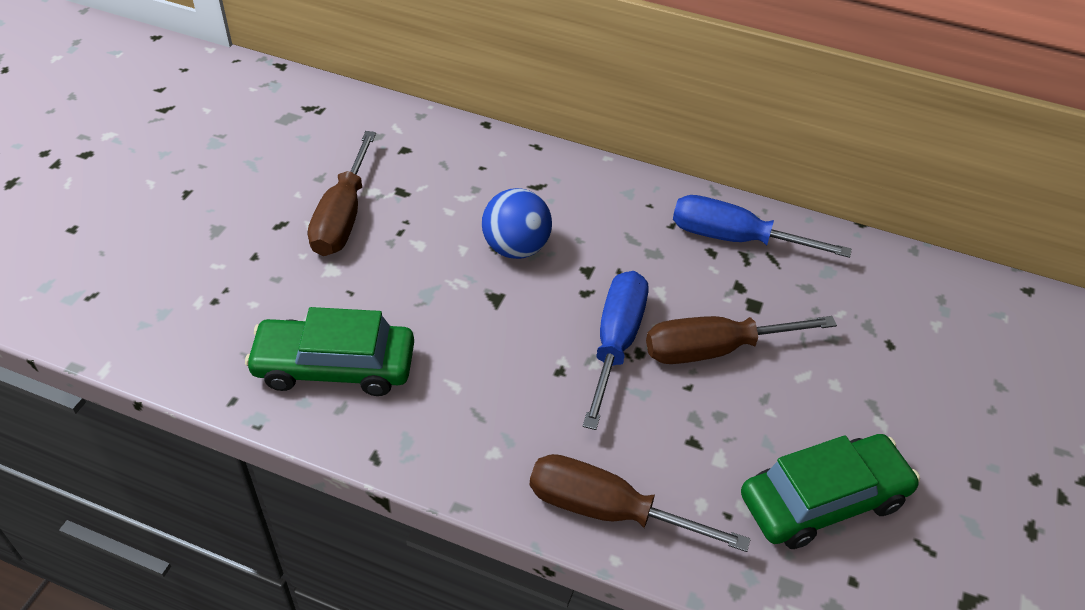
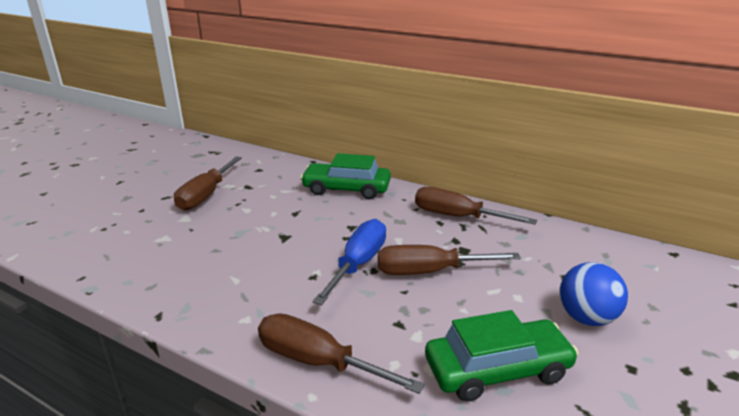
camera: 10 degrees right, 20 degrees down
(334, 366) = (159, 264): green car -> green car (346, 189)
(516, 248) = (308, 214): blue ball -> blue ball (586, 318)
(734, 238) = (457, 217): blue screwdriver -> brown screwdriver

